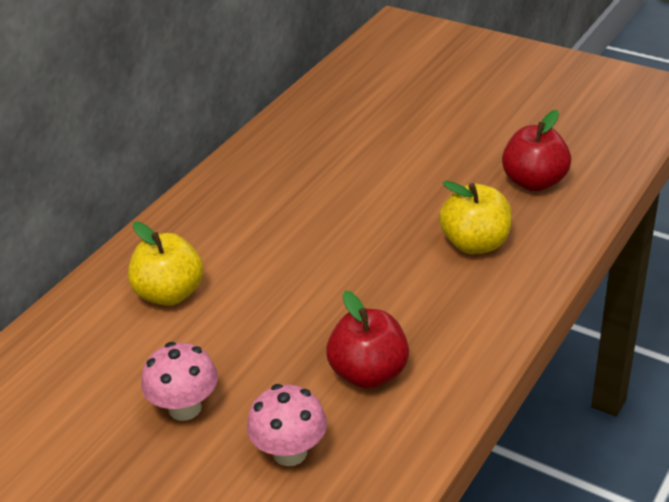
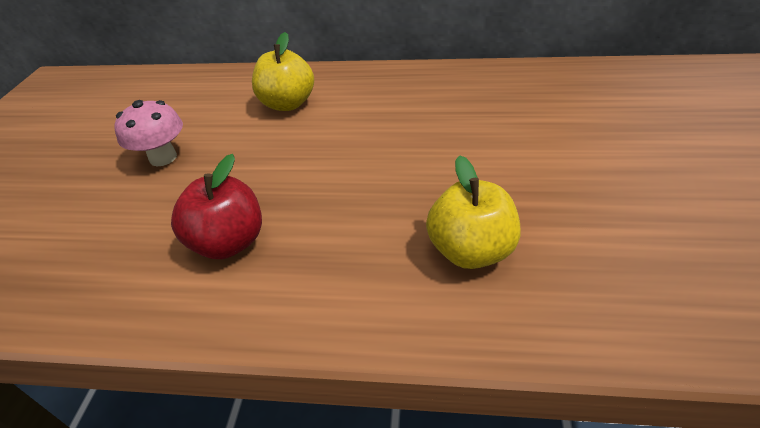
camera: 65 degrees right, 5 degrees up
(290, 452) = (118, 230): pink mushroom -> none
(534, 182) = (632, 263): red apple -> none

